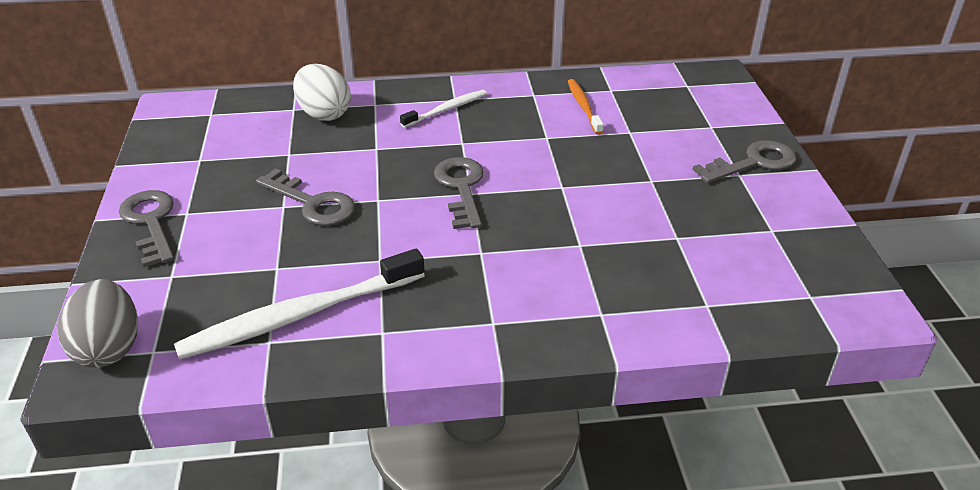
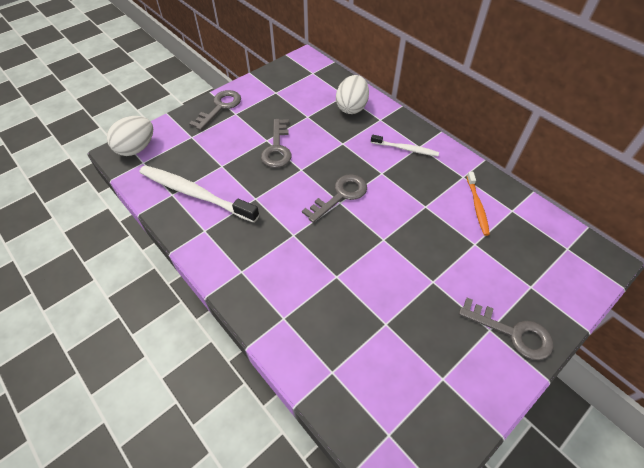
camera: 55 degrees right, 15 degrees up
(109, 348) = (136, 148): grey egg -> white egg
(583, 106) = (477, 206): orange toothbrush -> orange toothbrush turned 135 degrees clockwise

